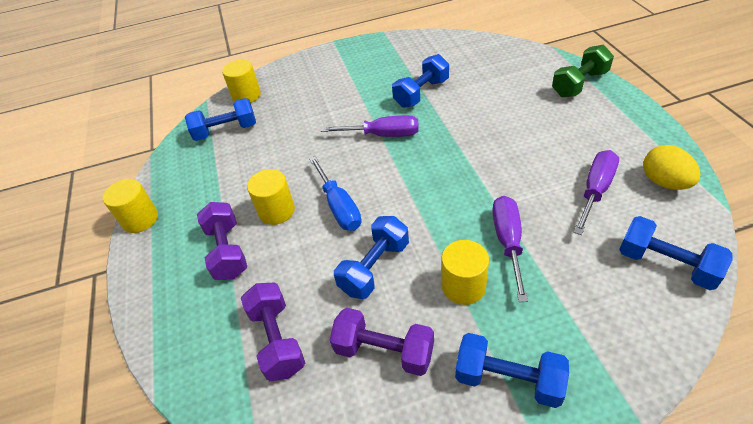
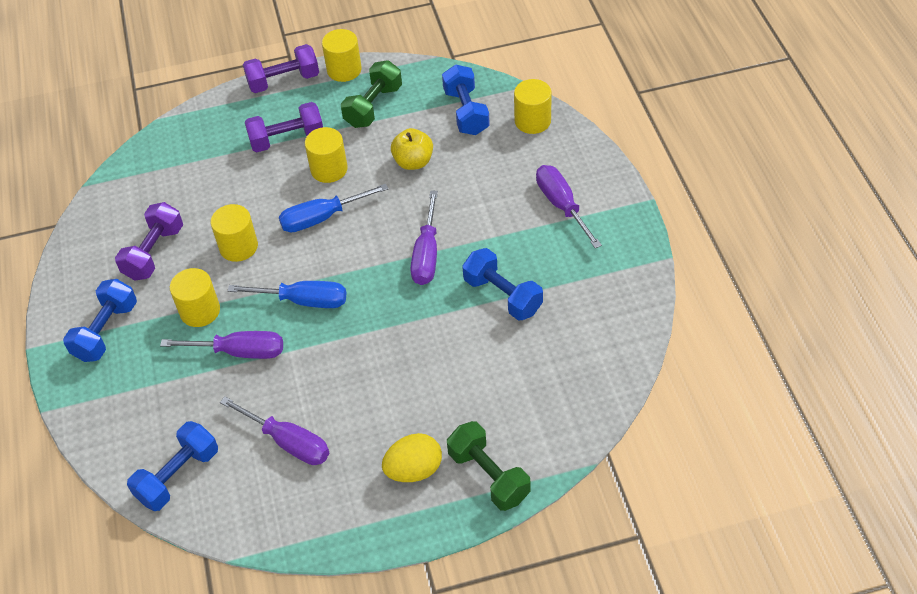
camera: 90 degrees right, 5 degrees up
(200, 190) = (373, 106): none -> green dumbbell
(277, 340) = (185, 184): purple dumbbell -> purple dumbbell (283, 81)
(278, 155) = (413, 162): none -> yellow apple
(335, 75) = (562, 205): none -> purple screwdriver
(374, 267) = (238, 246): blue dumbbell -> yellow cylinder
(440, 204) = (303, 301): none -> blue screwdriver
(664, 182) = (284, 512): yellow egg -> yellow egg (414, 470)

